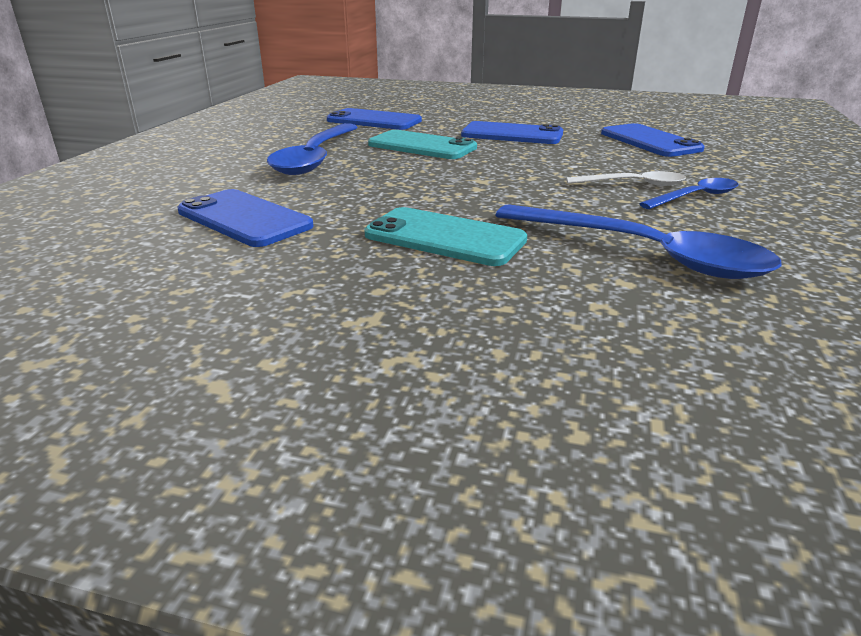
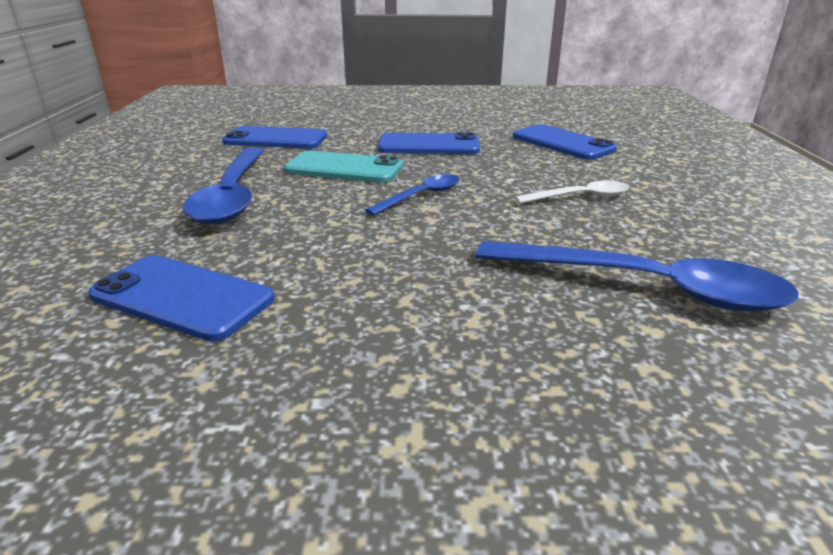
camera: 15 degrees left, 0 degrees up
(445, 237) = (434, 293): turquoise phone -> none
(695, 197) = (645, 206): blue spoon -> blue spoon (421, 196)

